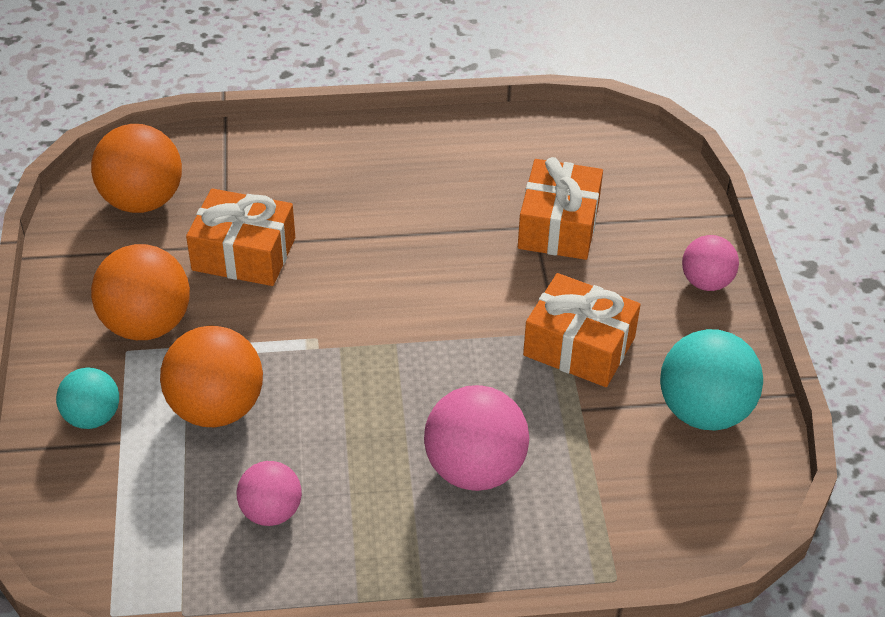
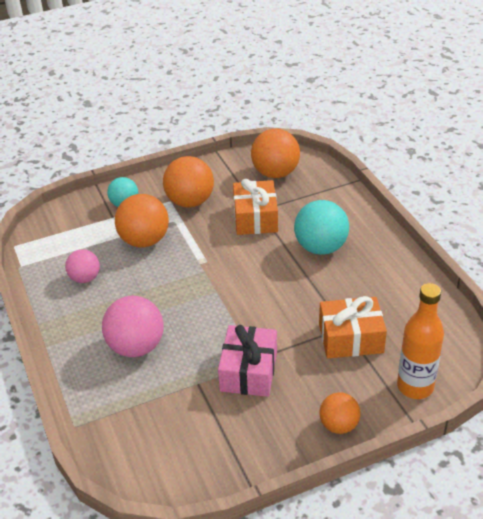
camera: 75 degrees right, 5 degrees down
(579, 346) = (248, 371): orange gift -> pink gift
(666, 194) = (415, 386): none -> orange bottle
(704, 411) = (219, 445): turquoise ball -> turquoise ball (320, 247)
(706, 282) = (339, 425): pink ball -> orange ball

